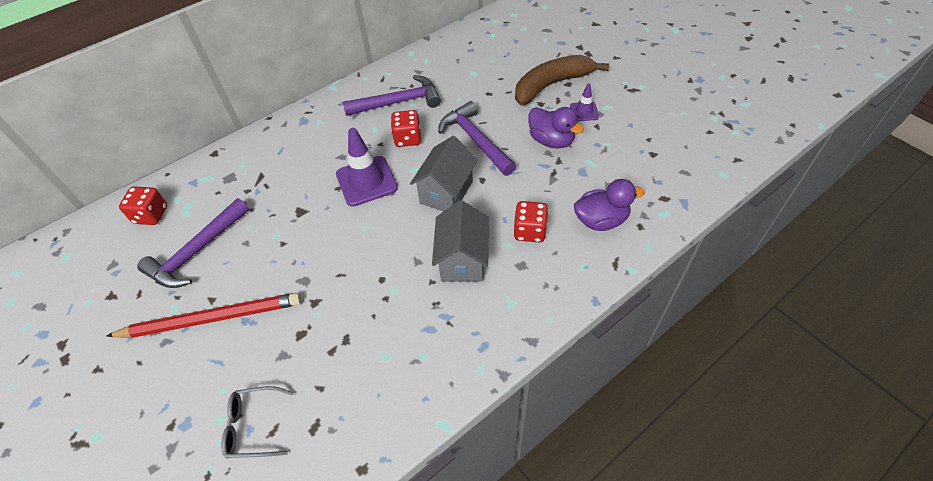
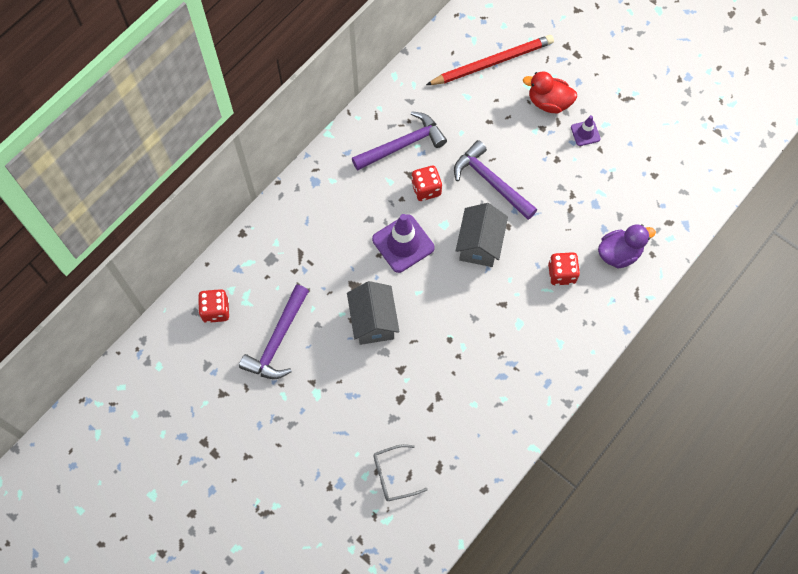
camera: 15 degrees left, 15 degrees up
(212, 318) = (320, 398): red pencil -> red pencil (492, 62)
(462, 259) = (512, 310): grey house -> grey house (373, 321)
(551, 140) = (561, 172): purple duck -> none
(552, 85) = (548, 102): brown banana -> red duck

